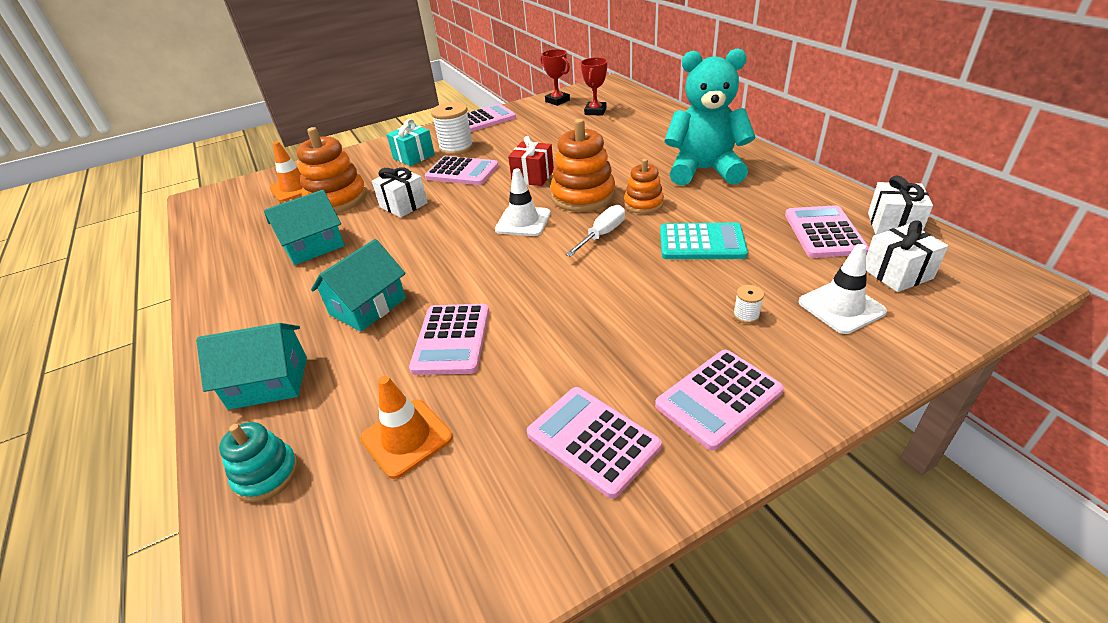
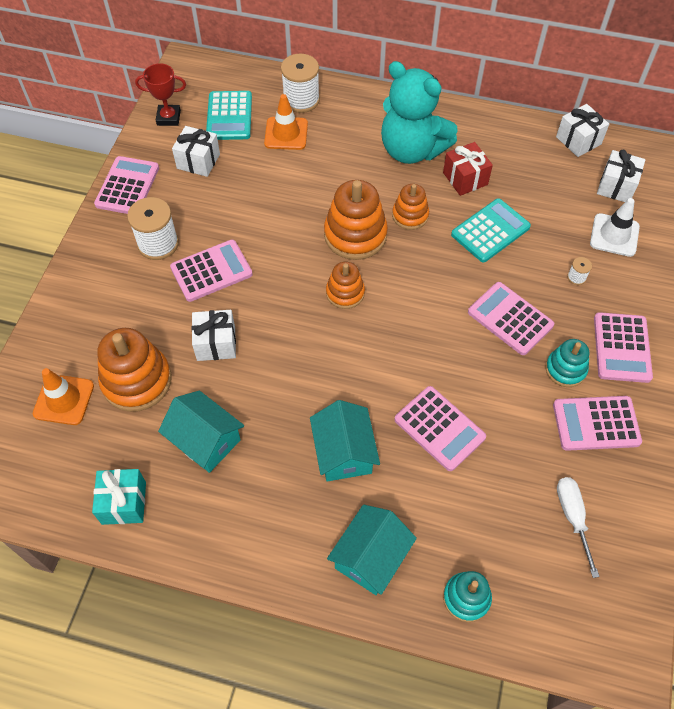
camera: 50 degrees left, 20 degrees up
(313, 246) = (205, 440): turquoise house -> turquoise house turned 60 degrees counterclockwise
(406, 438) = (507, 508): orange traffic cone -> orange traffic cone (286, 133)
(414, 157) = (130, 281): turquoise gift -> turquoise gift (124, 503)
(523, 221) = (345, 293): white traffic cone -> orange stacking toy
(533, 176) = (285, 237): red gift -> red gift (465, 178)
(542, 123) = (198, 161): none -> white gift
(595, 111) = (229, 116): red trophy -> turquoise calculator
(602, 234) = (419, 267): white screwdriver -> white screwdriver (573, 518)
(627, 375) = (565, 369): none -> turquoise stacking toy
(657, 119) = (301, 100): none -> white spool
(704, 170) = (412, 150): turquoise teddy bear -> turquoise teddy bear turned 105 degrees counterclockwise
(824, 232) = (549, 173): pink calculator -> pink calculator (510, 319)

